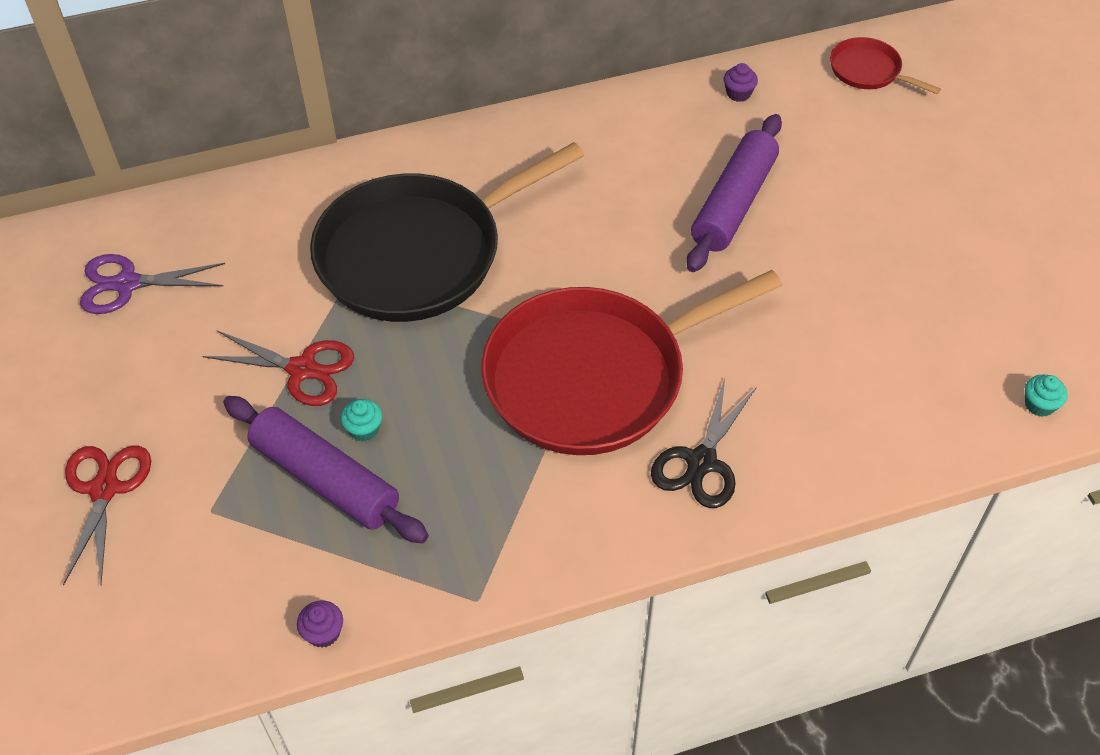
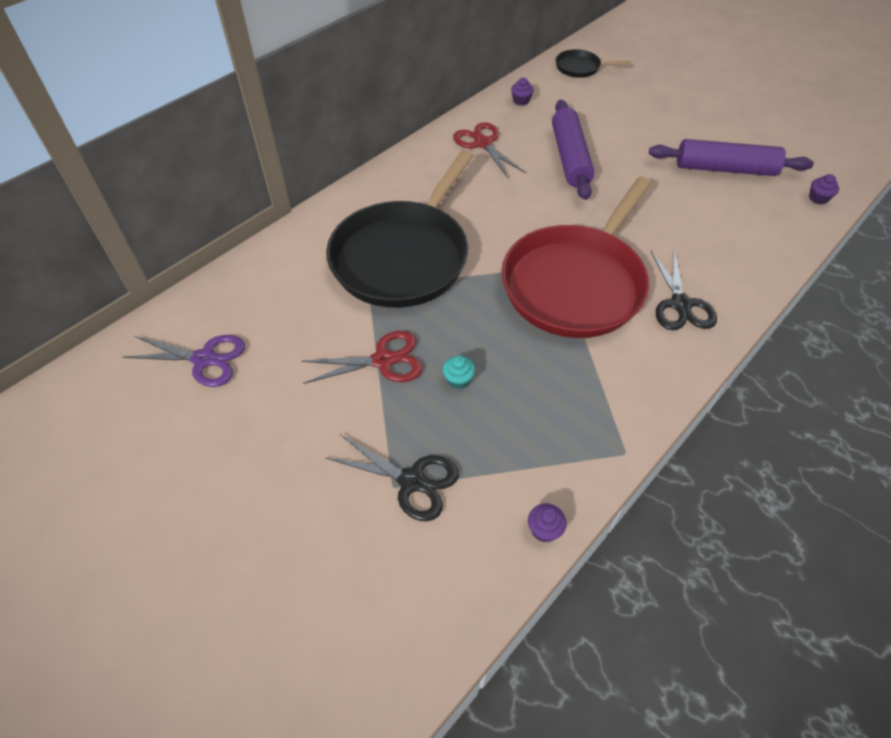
camera: 30 degrees left, 0 degrees up
(104, 489) = (298, 512): red scissors -> red scissors (482, 143)
(127, 284) = (204, 359): purple scissors -> purple scissors turned 135 degrees counterclockwise
(232, 514) = (412, 481): none -> black scissors
(325, 479) = (459, 425): purple rolling pin -> purple rolling pin (725, 169)
(868, 71) = (580, 68): red pan -> black pan
(1039, 405) = (818, 198): turquoise cupcake -> purple cupcake

